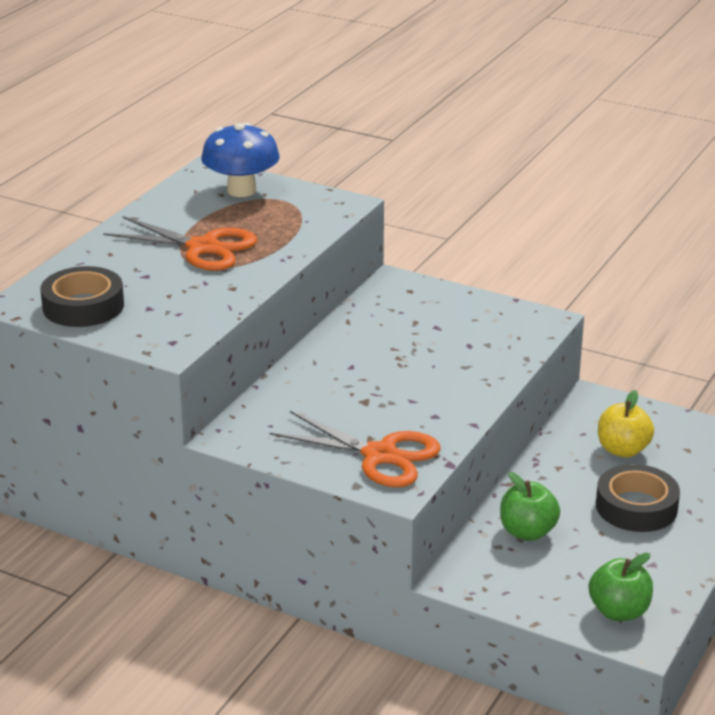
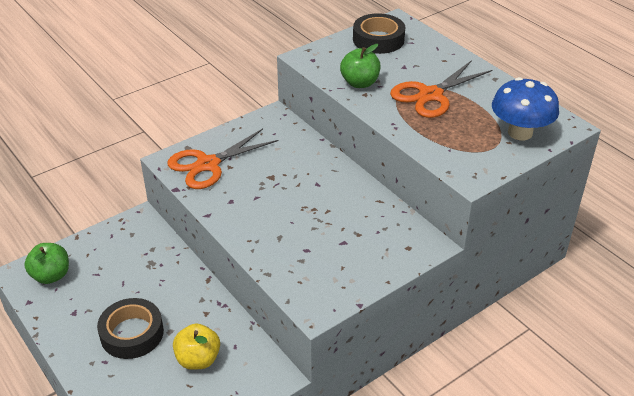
camera: 115 degrees right, 10 degrees up
(527, 532) = (153, 267): green apple -> green apple (360, 83)

